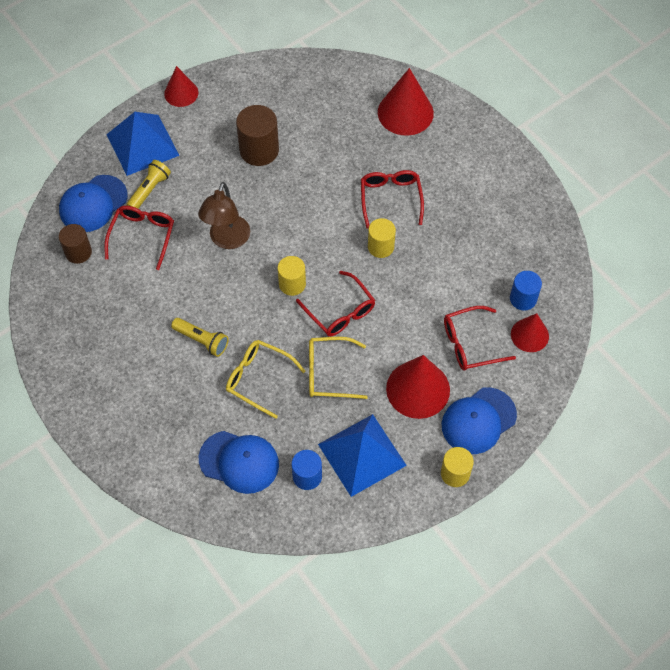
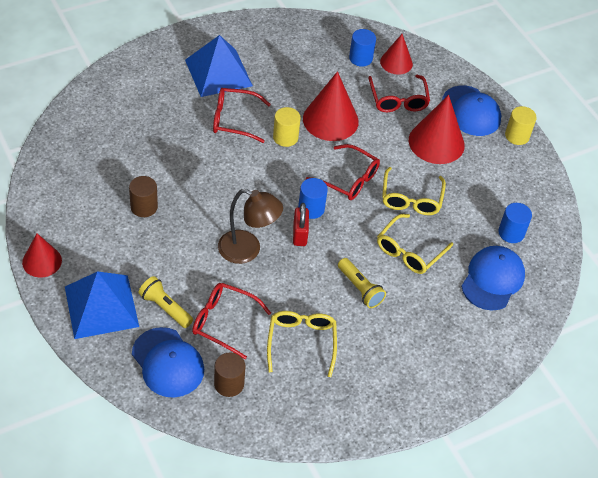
camera: 85 degrees left, 10 degrees down
(131, 300) = (301, 342): none -> yellow glasses
(202, 340) = (360, 289): yellow flashlight -> yellow flashlight turned 105 degrees clockwise
(257, 279) = (300, 234): none -> red padlock
(259, 150) = (144, 207): brown cylinder -> brown cylinder, size x0.65
(292, 284) = (311, 208): yellow cylinder -> blue cylinder
(340, 311) = (348, 179): red glasses -> red glasses turned 60 degrees clockwise
(361, 454) = (494, 192): blue pyramid -> blue pyramid (218, 73)
(405, 112) = (137, 89): red cone -> red cone (330, 120)

